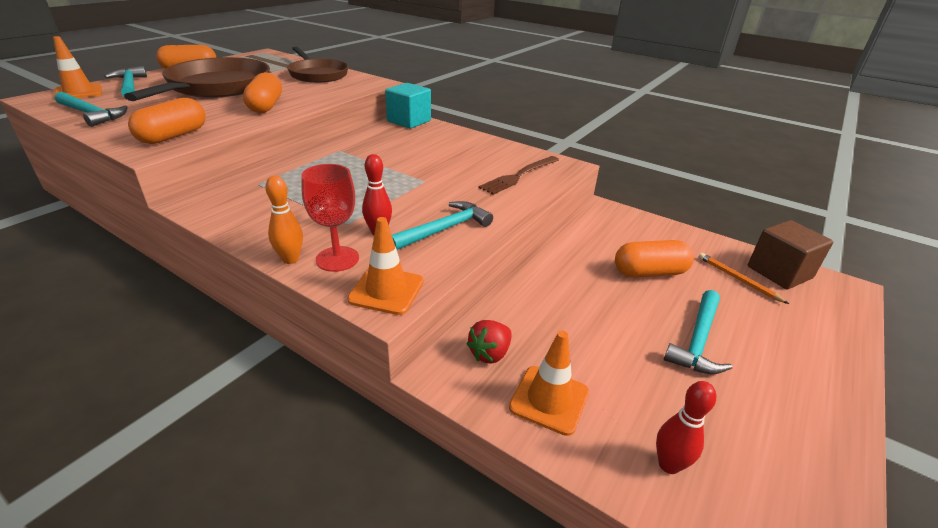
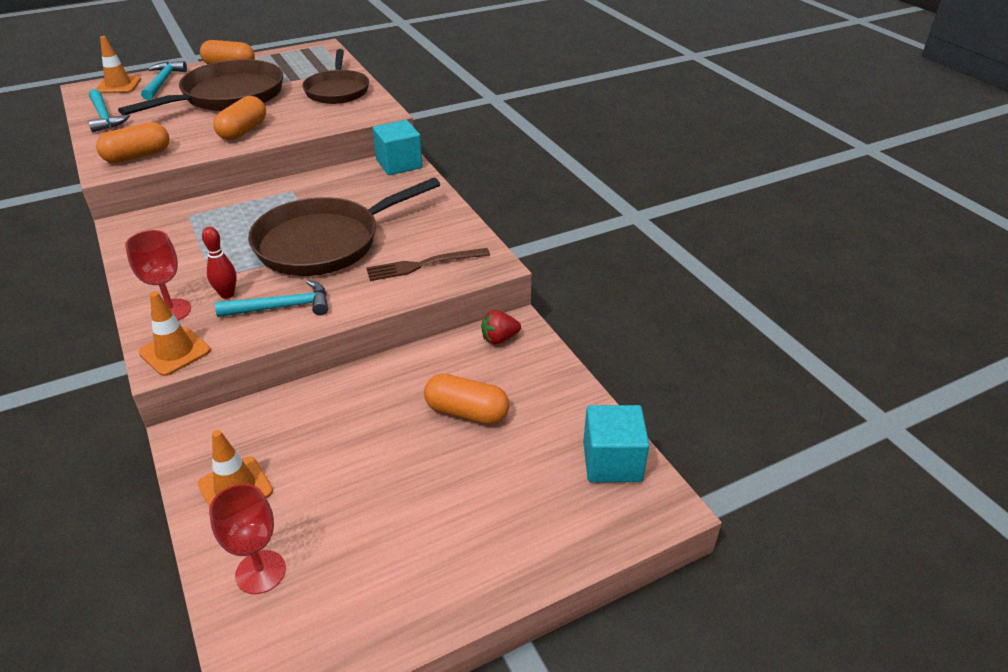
camera: 30 degrees right, 5 degrees up
(290, 259) = (139, 301): orange bowling pin -> none
(418, 178) = (324, 242): none -> brown pan
(490, 353) = (235, 434): red strawberry -> red strawberry (499, 339)
(668, 465) = (260, 572): red bowling pin -> red goblet
(698, 340) = (420, 493): turquoise hammer -> none
(738, 279) = (551, 452): orange pencil -> none
(779, 272) = (612, 461): brown cube -> turquoise cube

